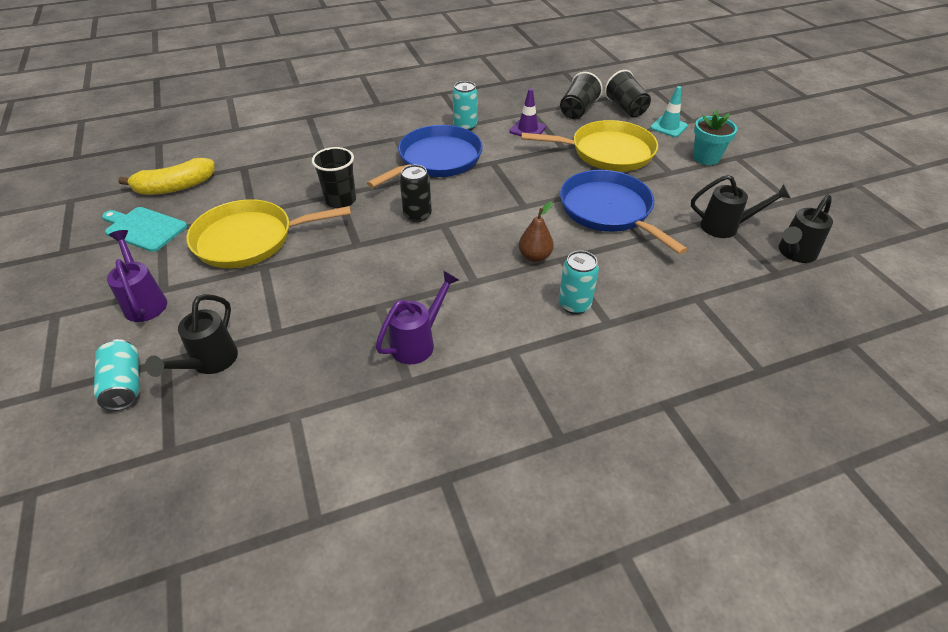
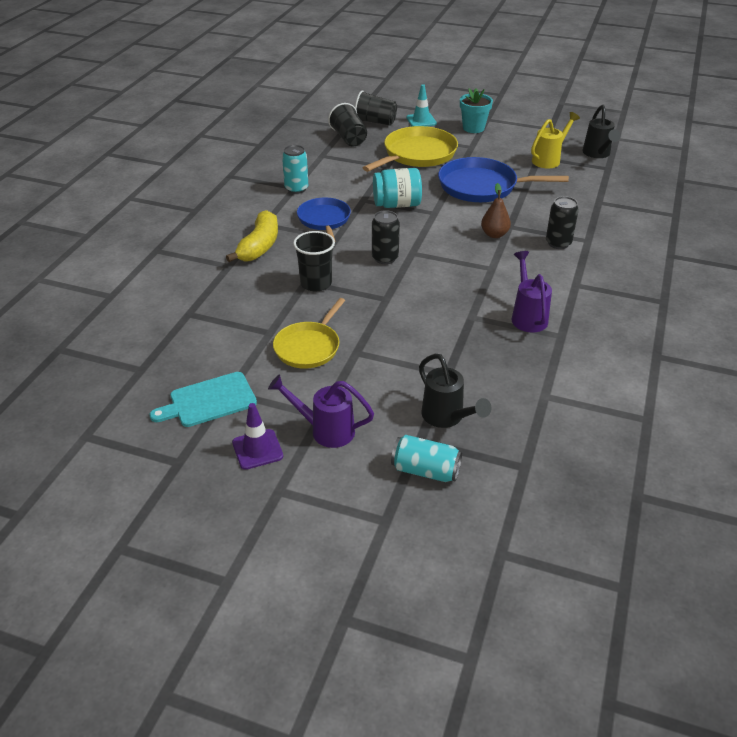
camera: 50 degrees left, 5 degrees down
(175, 187) = (163, 362): yellow banana -> yellow banana (259, 246)
(249, 239) = (309, 347): yellow pan -> yellow pan, size x0.65
(437, 160) = (324, 220): blue pan -> blue pan, size x0.65
(509, 181) = (397, 204): none -> turquoise jar
(527, 129) = (342, 167): purple traffic cone -> purple traffic cone (257, 449)
(574, 304) = (558, 243): turquoise can -> black can
(726, 227) = (549, 159): black watering can -> yellow watering can

